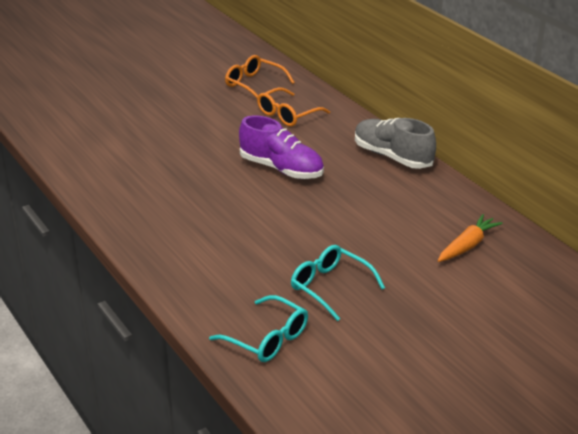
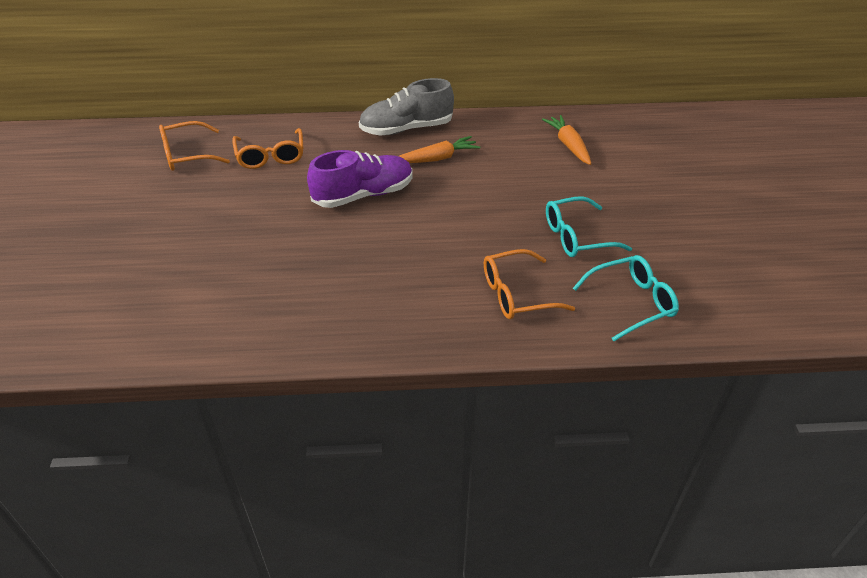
camera: 60 degrees left, 10 degrees up
(228, 277) = (518, 294): none -> orange glasses
(366, 185) = (437, 158): none -> orange carrot

